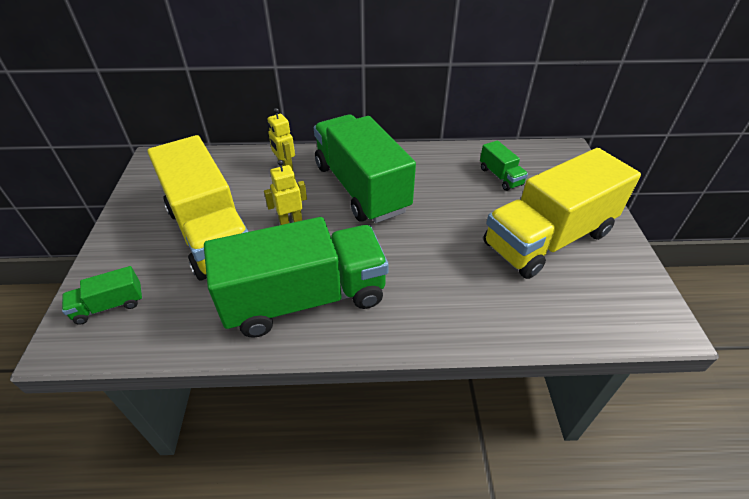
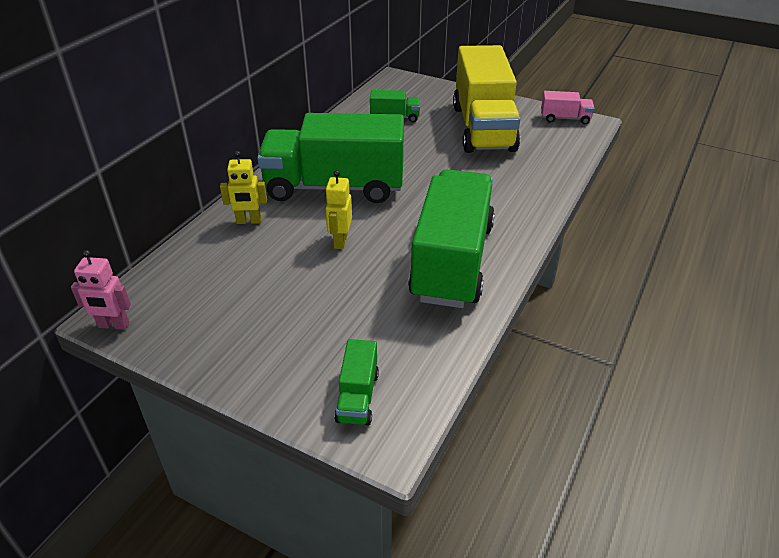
camera: 60 degrees left, 5 degrees down
(147, 164) = (113, 325): none -> pink robot
(211, 233) = (308, 298): yellow truck -> none
(647, 298) = (565, 118): none -> pink truck

